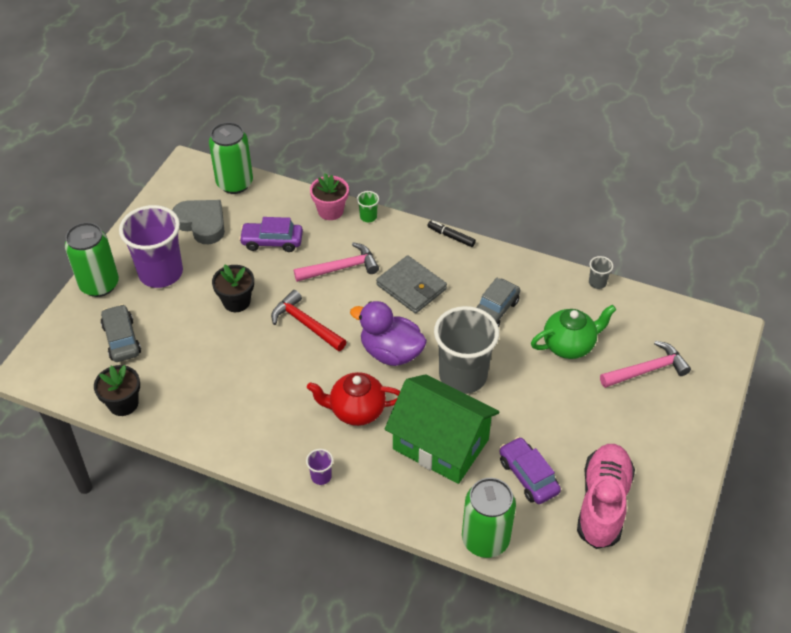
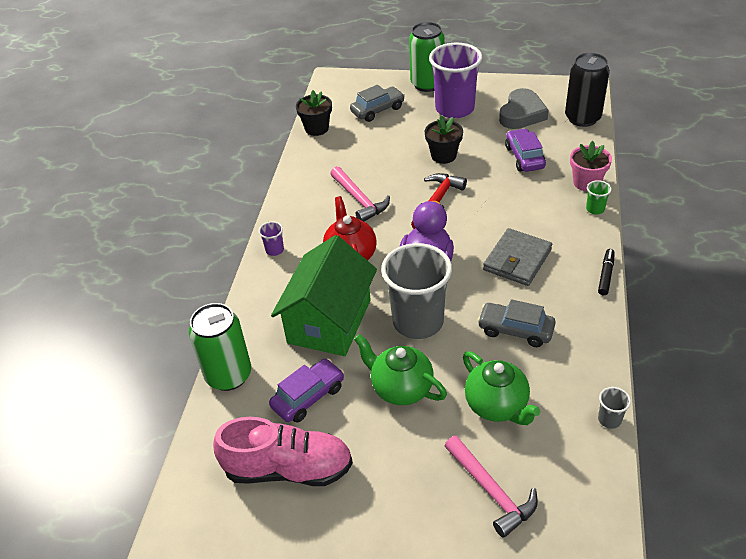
camera: 80 degrees right, 5 degrees down
(235, 183) = (582, 118): green can -> black can
(341, 268) = (516, 207): pink hammer -> pink hammer (359, 200)
(535, 405) = (401, 388): none -> green teapot

